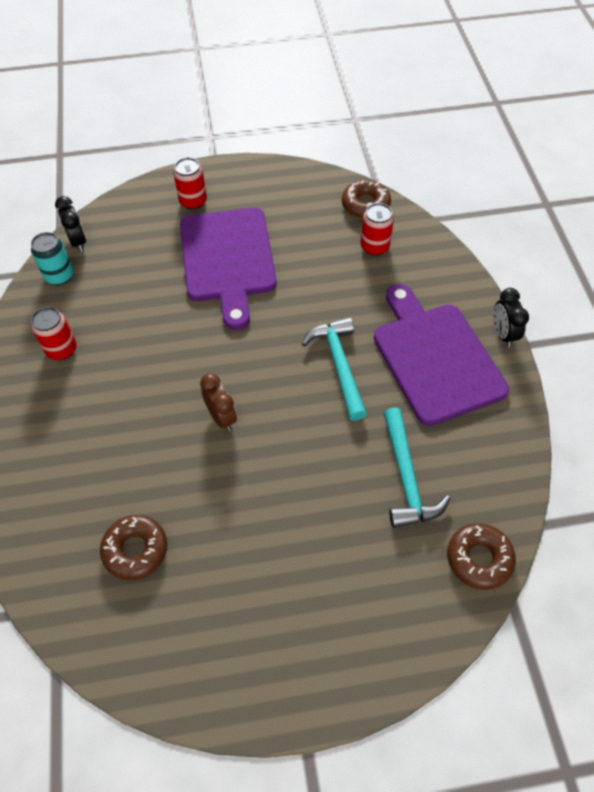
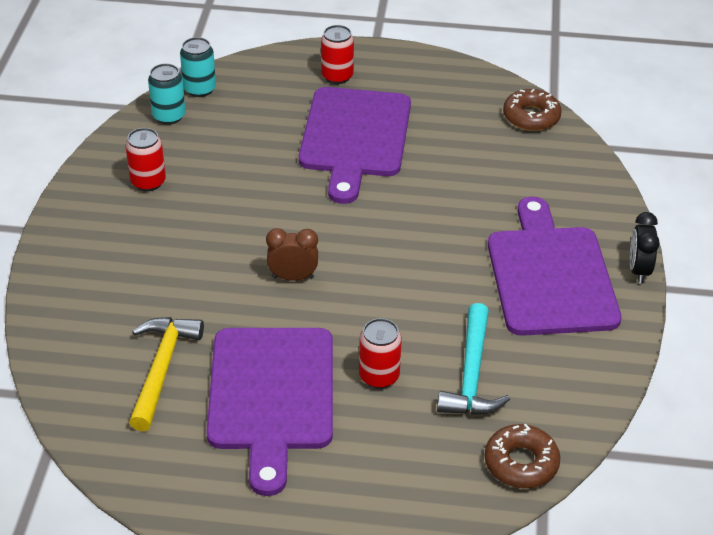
camera: 15 degrees right, 15 degrees down
(78, 241) = (199, 89): black clock -> turquoise can
(135, 550) = (162, 369): brown donut -> yellow hammer
(221, 417) = (293, 277): brown clock -> brown clock turned 75 degrees counterclockwise
(243, 550) = (271, 396): none -> purple cutting board
(339, 365) = (439, 259): turquoise hammer -> none
(374, 247) = (525, 159): red can -> red can (379, 376)

